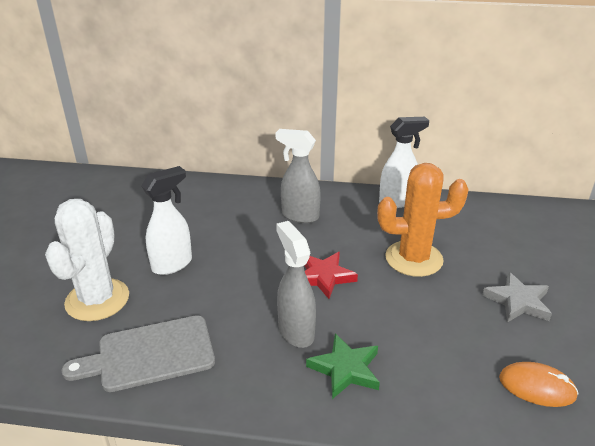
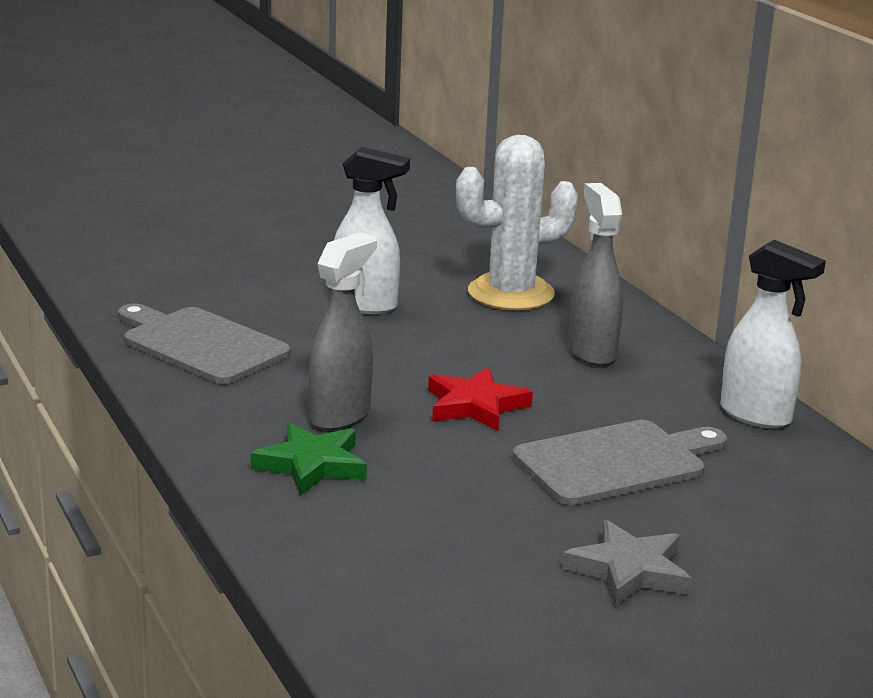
camera: 55 degrees right, 10 degrees down
(97, 300) = (249, 288): white cactus -> white cactus (511, 293)
(414, 259) = (616, 462): orange cactus -> grey cutting board
(537, 387) = (442, 615): orange mouse -> none

